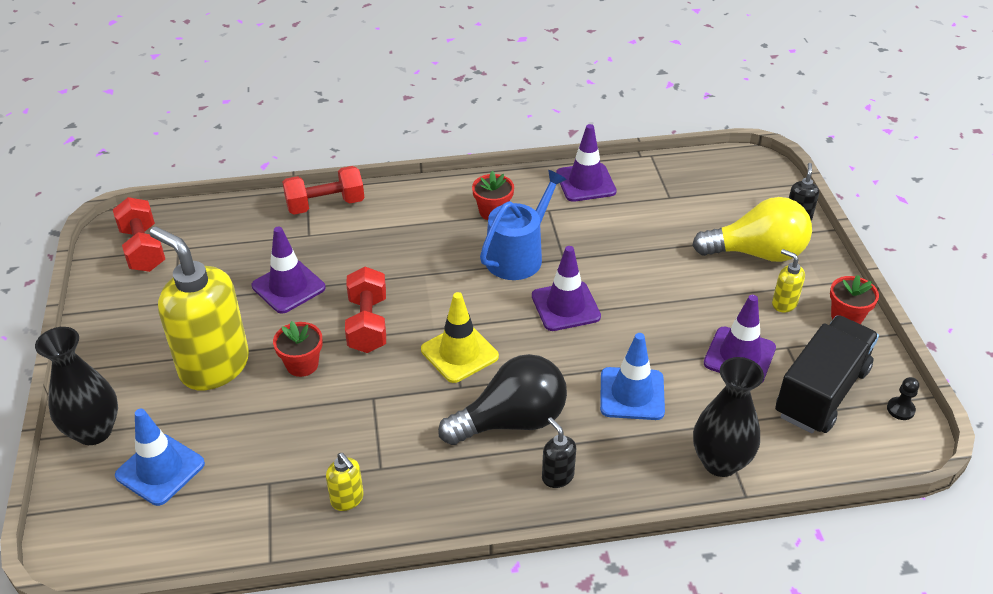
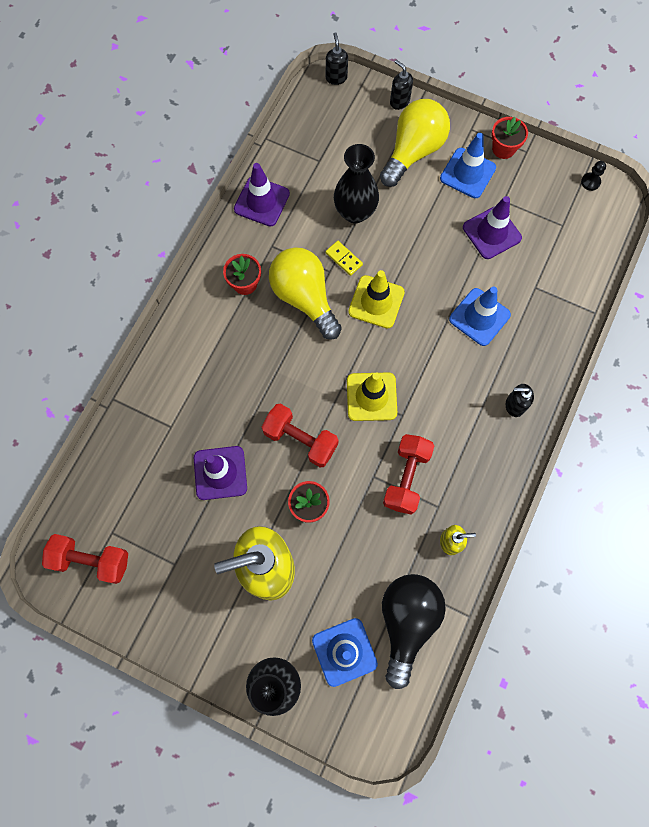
camera: 55 degrees left, 30 degrees up
(325, 205) = (144, 395): red dumbbell -> red dumbbell (406, 477)
(511, 421) = (453, 403): black light bulb -> black light bulb (407, 622)
(518, 256) = (304, 298): blue watering can -> yellow light bulb
(565, 306) = (376, 302): purple traffic cone -> yellow traffic cone
(587, 262) = (344, 259): none -> yellow domino
(720, 462) = (563, 307): black vase -> black vase (355, 212)
(767, 167) = (336, 78): none -> black soap dispenser
(784, 303) = (467, 173): yellow soap dispenser -> blue traffic cone
(821, 392) = (550, 212): black truck -> none

